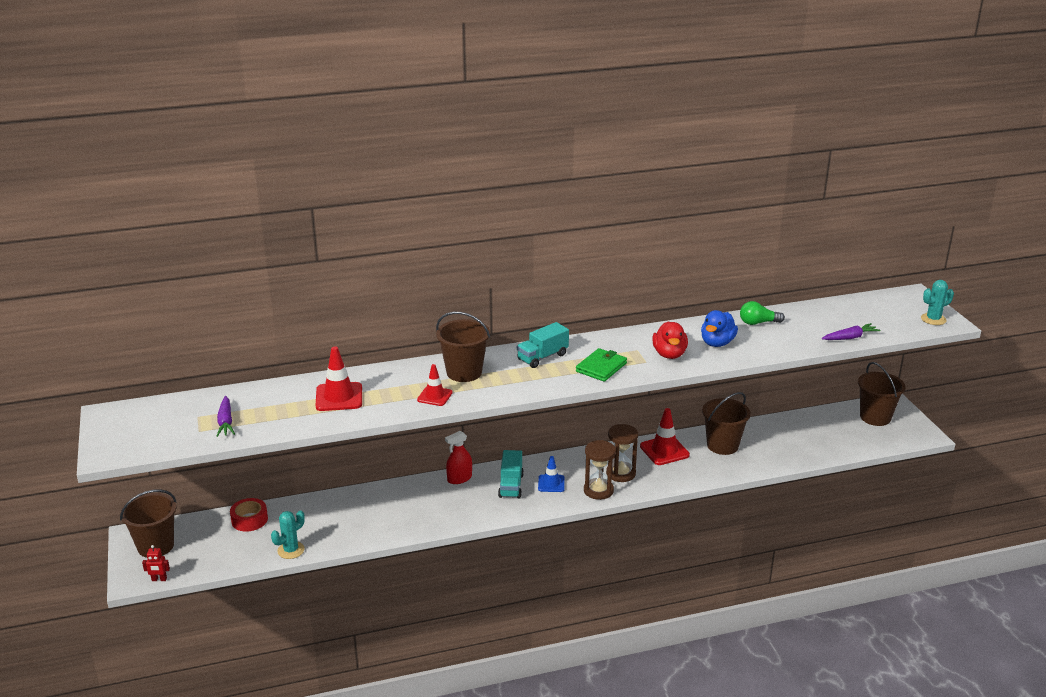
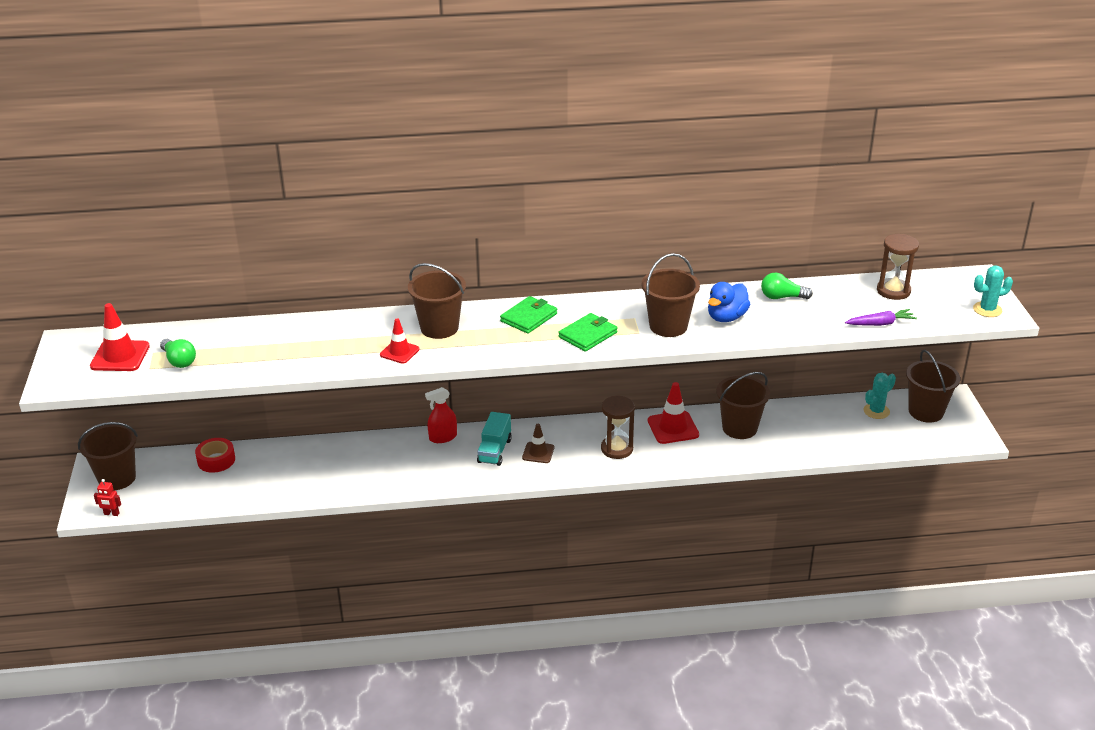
camera: 10 degrees right, 5 degrees up
(226, 422) = (179, 361): purple carrot -> green light bulb
(291, 550) = (248, 497): turquoise cactus -> turquoise cactus (876, 411)
(339, 397) = (301, 344): red traffic cone -> red traffic cone (120, 356)
(542, 357) = (529, 317): turquoise truck -> green wallet
(551, 483) = (538, 453): blue traffic cone -> brown traffic cone
(598, 490) = (586, 465): brown hourglass -> brown hourglass (893, 291)
(669, 354) = (668, 326): red duck -> brown bucket

